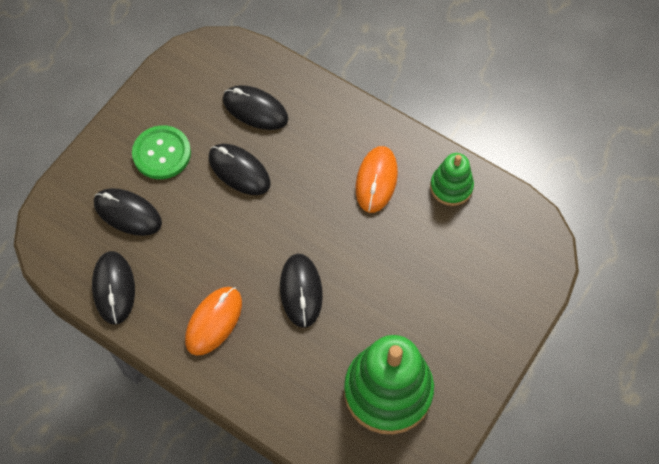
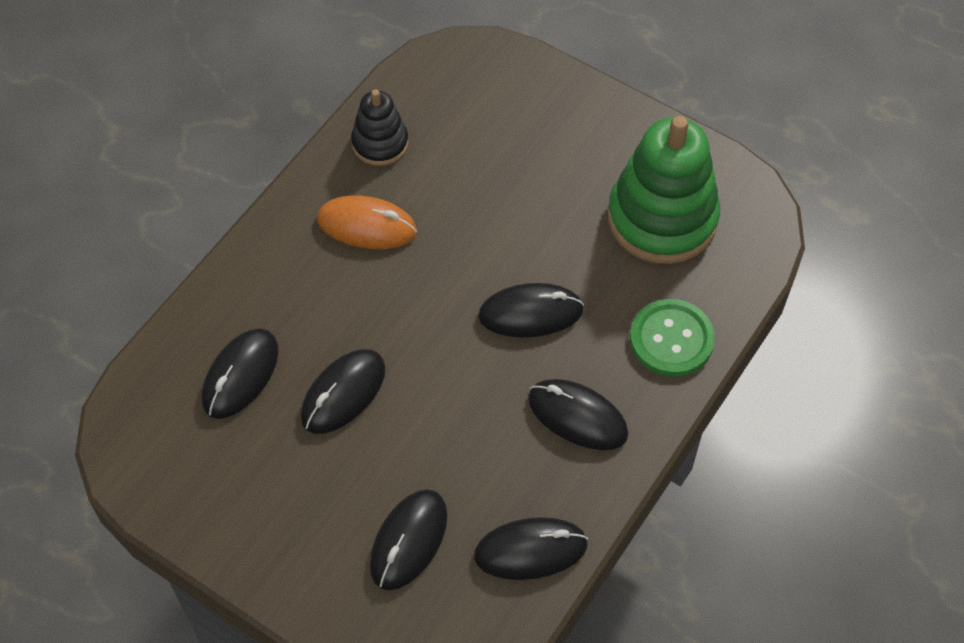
camera: 90 degrees left, 5 degrees down
(162, 153) = (308, 500): green button -> green button (671, 339)
(214, 321) = (577, 416): orange mouse -> black mouse
(451, 187) = (380, 143): green stacking toy -> black stacking toy

